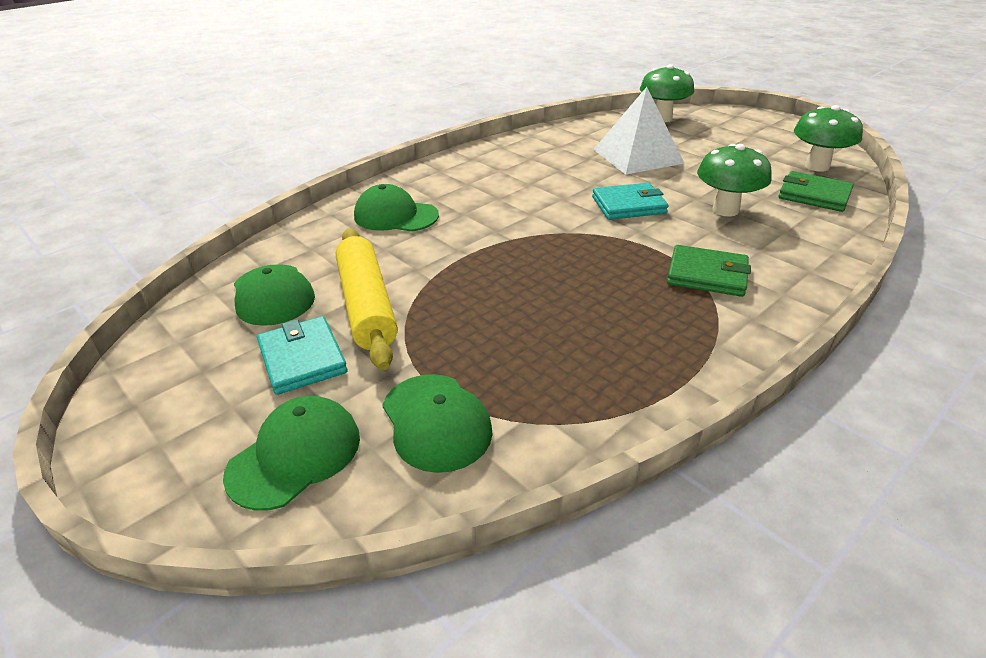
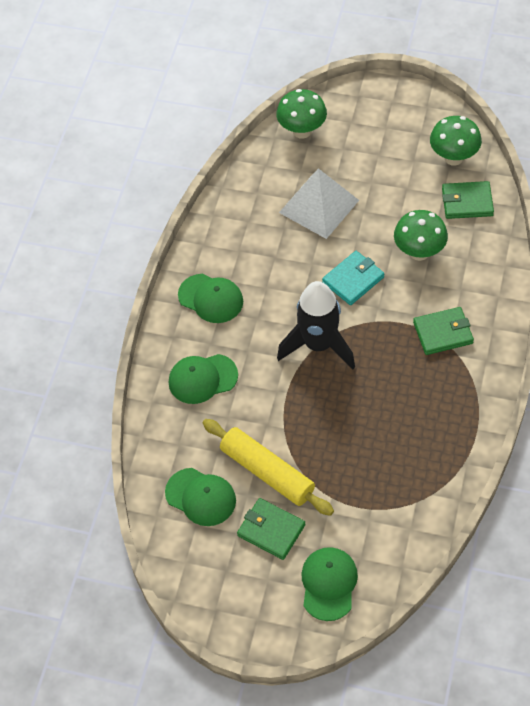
camera: 30 degrees left, 20 degrees up
(302, 358) = (271, 530): turquoise wallet -> green wallet
(436, 422) = (377, 526): green cap -> green cap (211, 298)
(542, 234) = (318, 345): none -> black rocket

